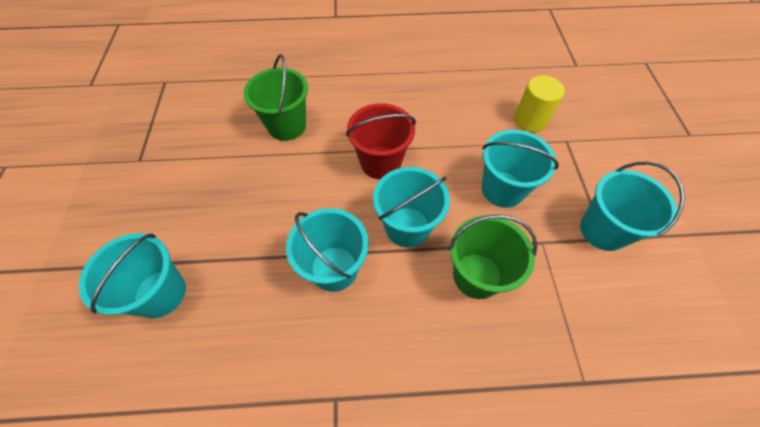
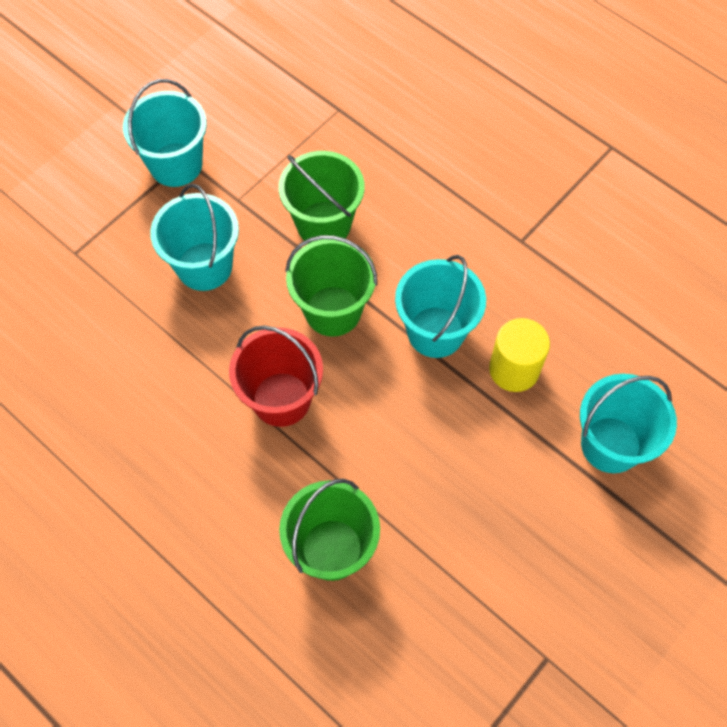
camera: 135 degrees left, 5 degrees up
(407, 227) = (333, 311): turquoise bucket -> green bucket
(530, 120) = (71, 304): yellow cylinder -> yellow cylinder (514, 369)

